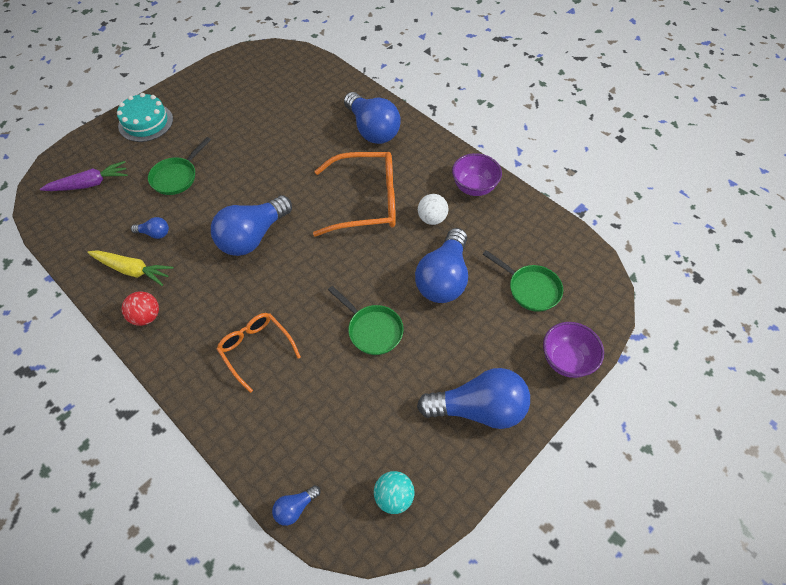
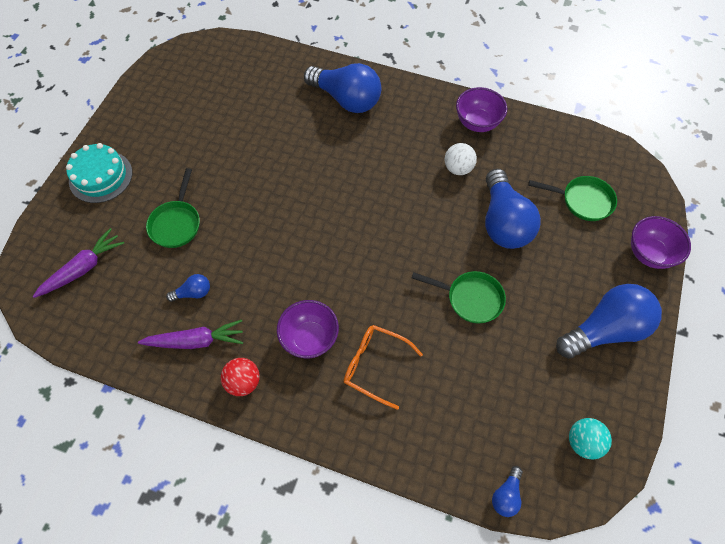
camera: 25 degrees left, 5 degrees up
(133, 270) = (196, 341): yellow carrot -> purple carrot
(219, 305) = (310, 338): none -> purple bowl
(252, 237) = (298, 255): blue light bulb -> none
(366, 201) = (387, 175): orange glasses -> none

